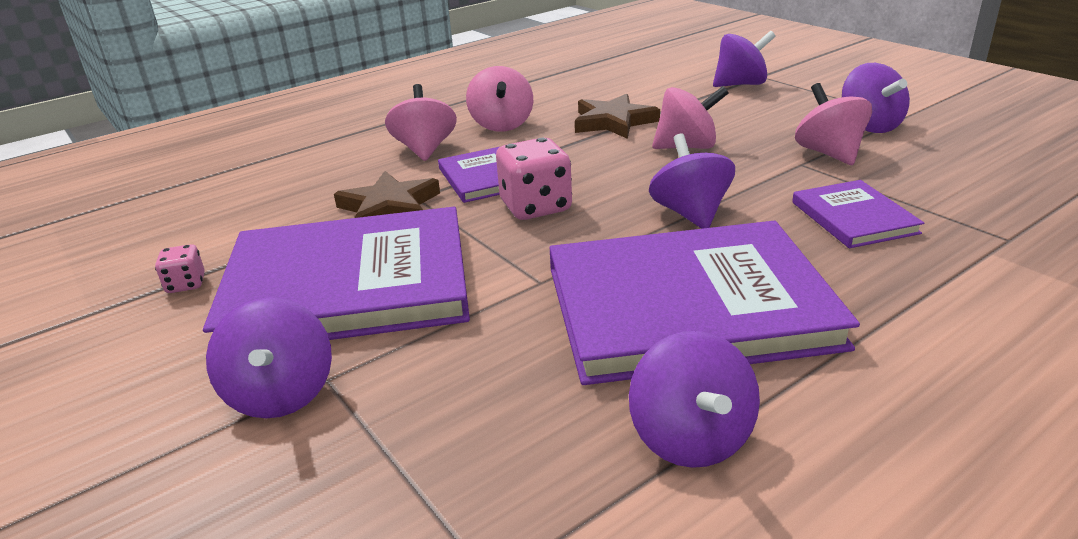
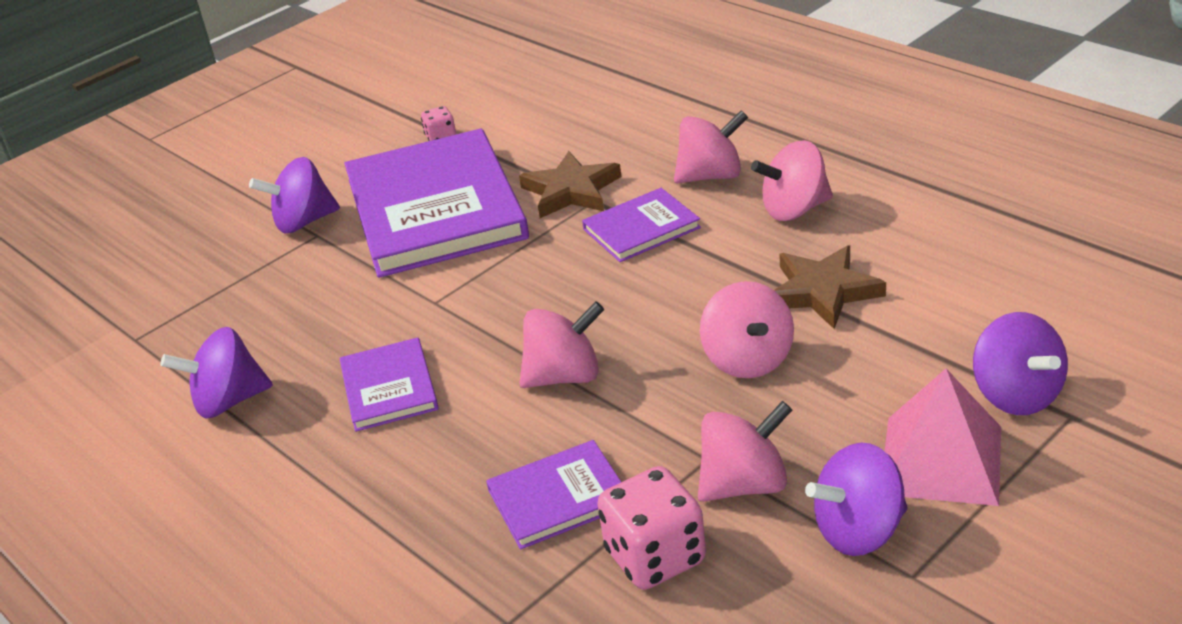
camera: 85 degrees right, 5 degrees up
(535, 207) = (576, 274): pink dice -> pink dice (655, 557)
(688, 307) = (389, 388): purple book -> purple book, size x0.47
(690, 213) = (565, 376): purple spinning top -> pink spinning top
(800, 103) = (941, 460): none -> pink pyramid

